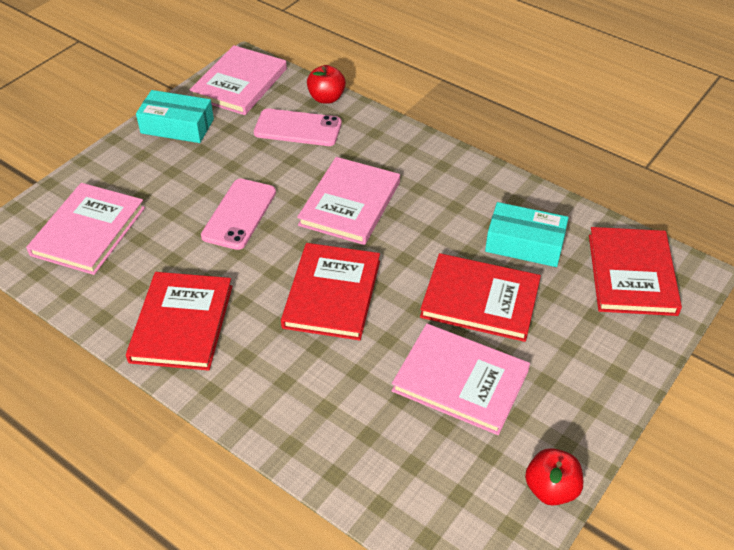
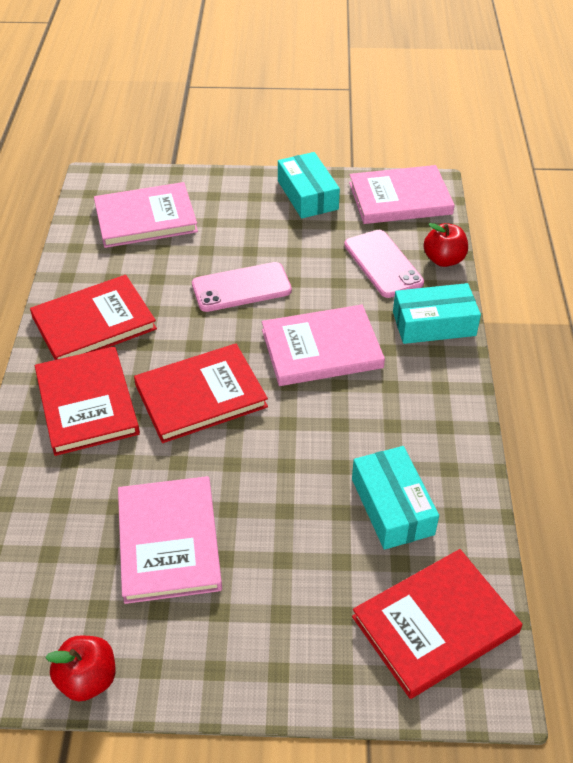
camera: 55 degrees right, 0 degrees up
(382, 136) = (434, 324): none -> turquoise box
(480, 300) = (283, 507): red book -> red book (87, 403)

